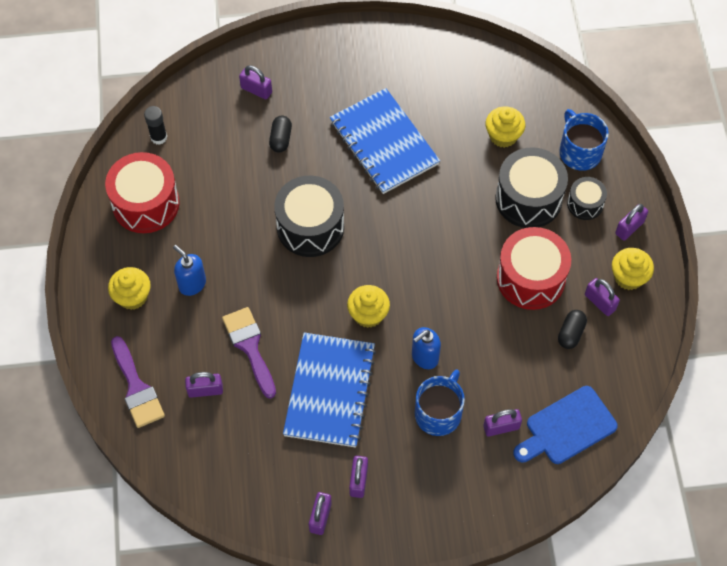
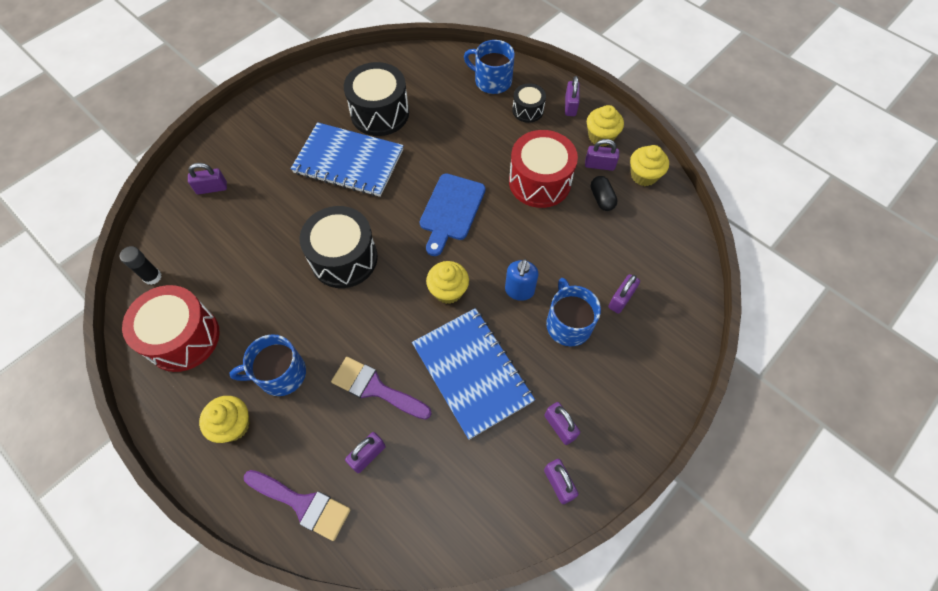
camera: 40 degrees left, 0 degrees up
(192, 284) = (280, 374): blue soap dispenser -> blue mug
(280, 139) = (263, 210): black capsule -> none
(503, 136) = (431, 103): yellow cupcake -> yellow cupcake (643, 175)
(528, 199) = (487, 131): black drum -> black drum (380, 113)
(567, 427) = (663, 264): blue cutting board -> blue cutting board (451, 210)

